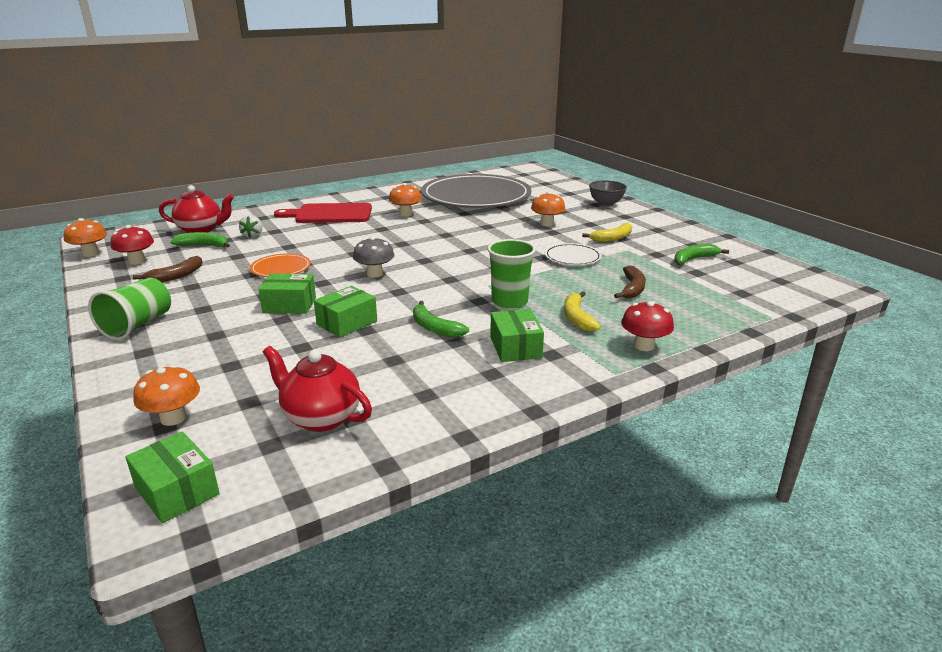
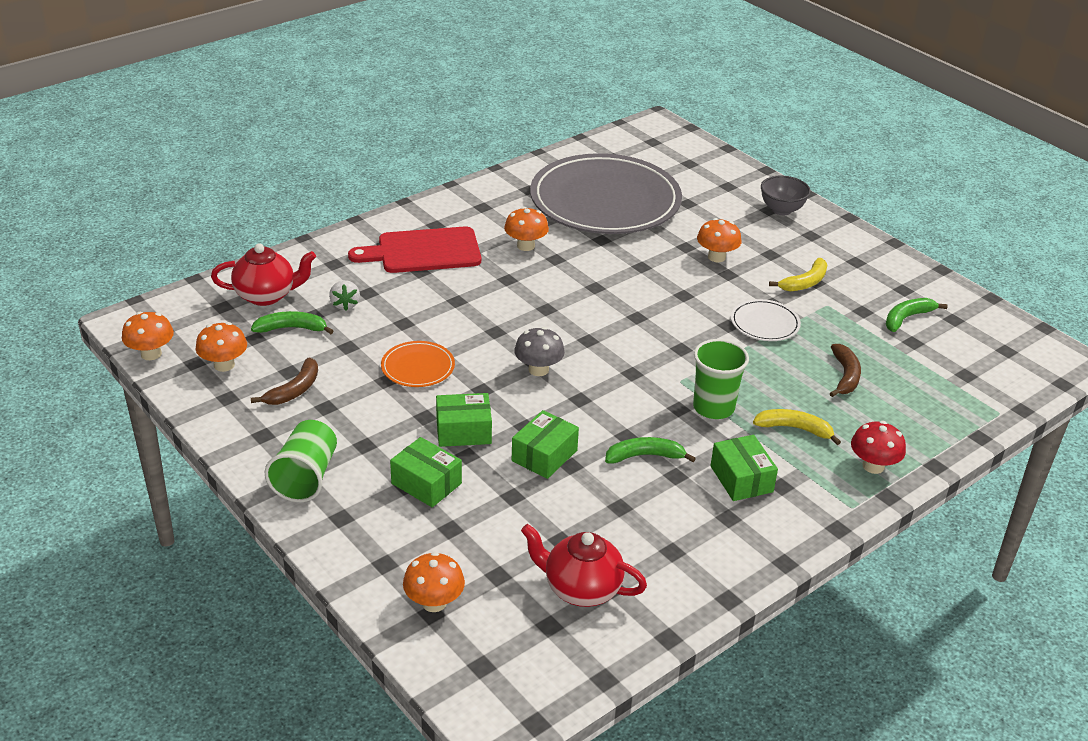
camera: 10 degrees left, 10 degrees up
(137, 261) = (224, 365): red mushroom -> orange mushroom
(177, 491) = (492, 683): green box -> green box (426, 483)
(434, 328) = (645, 456): green banana -> green banana turned 135 degrees clockwise
(577, 318) = (794, 429): yellow banana -> yellow banana turned 120 degrees clockwise

